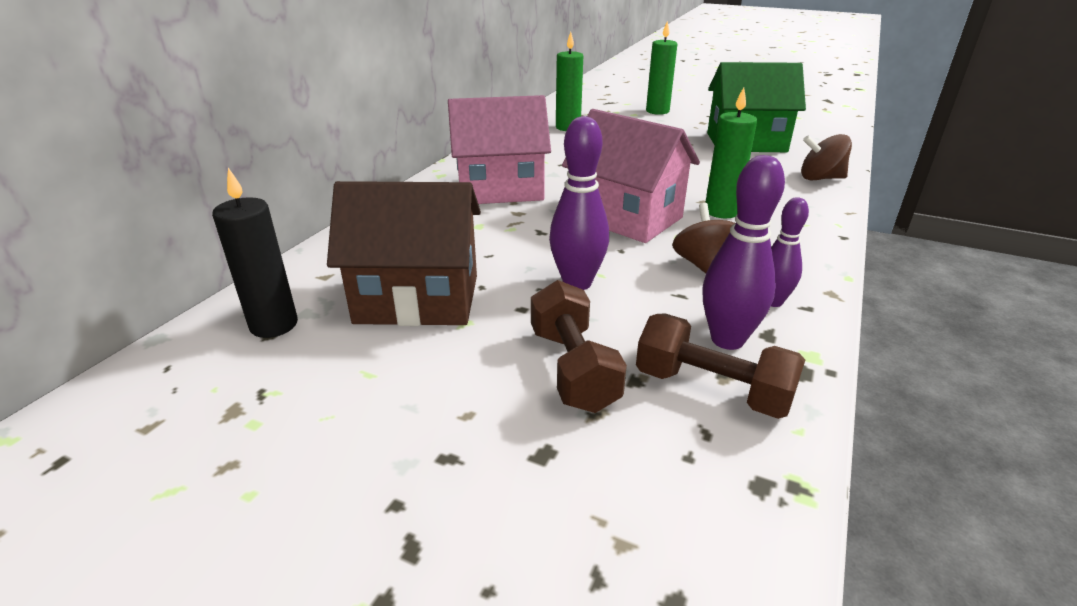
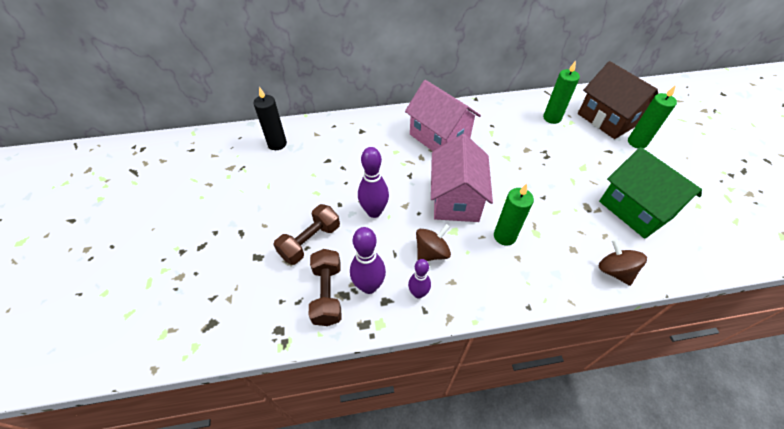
camera: 55 degrees right, 20 degrees up
(417, 299) = (321, 169): brown house -> brown house (607, 119)

